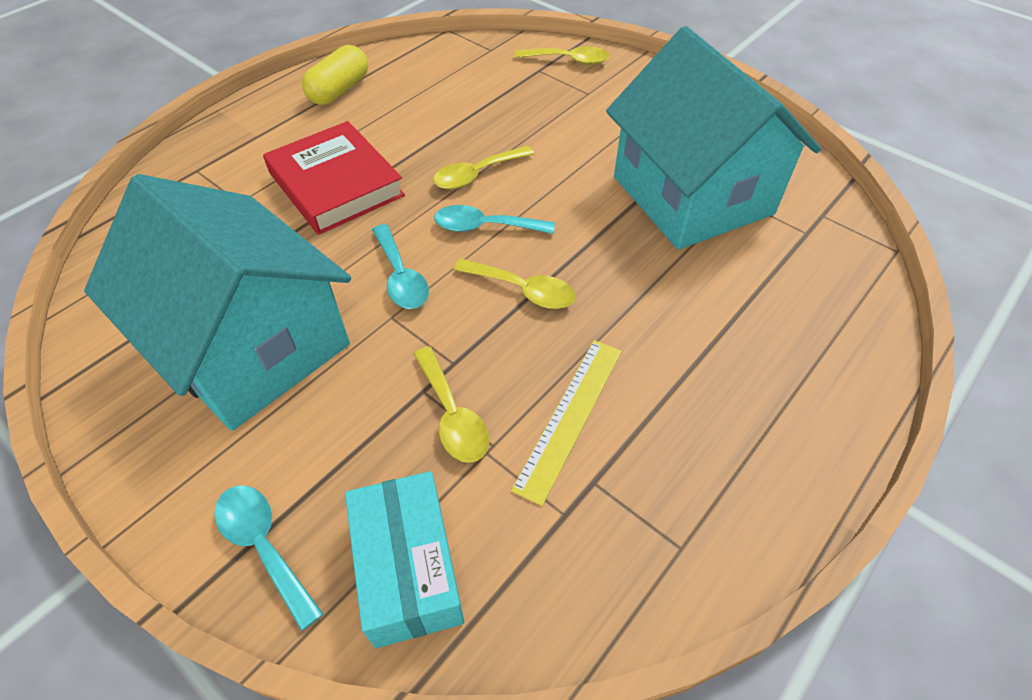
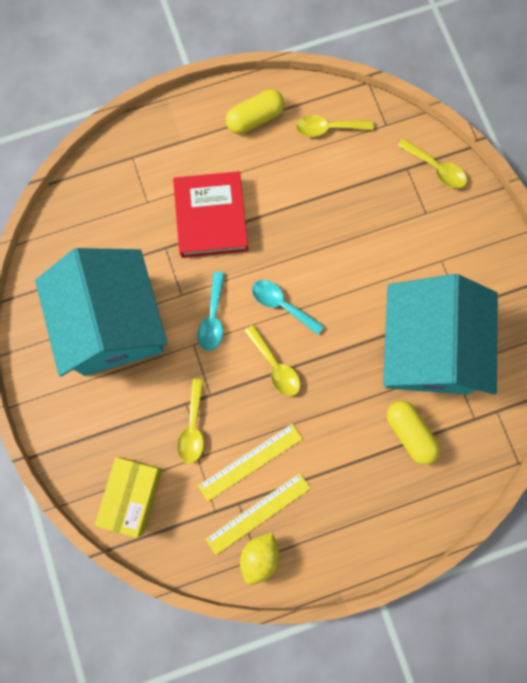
camera: 30 degrees right, 25 degrees up
(264, 546) = (76, 448): turquoise spoon -> none
(408, 568) = (132, 496): turquoise box -> yellow box
(477, 174) = (302, 255): yellow spoon -> yellow spoon (328, 128)
(632, 479) = (258, 513): none -> yellow ruler
(682, 542) = (259, 556): none -> yellow lemon
(749, 280) = (409, 433): none -> yellow capsule

